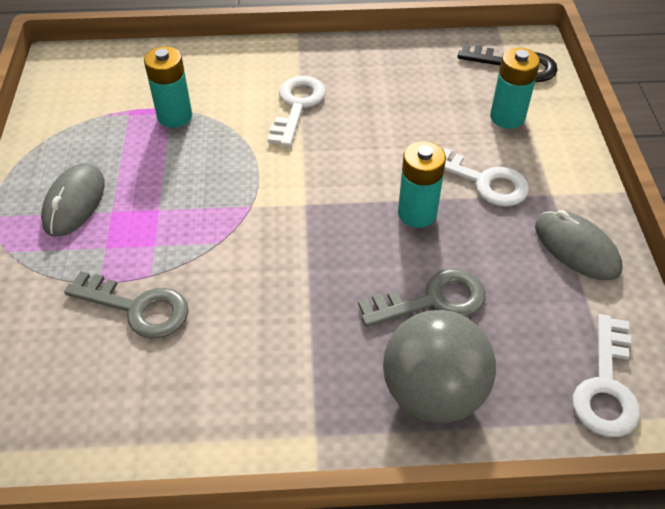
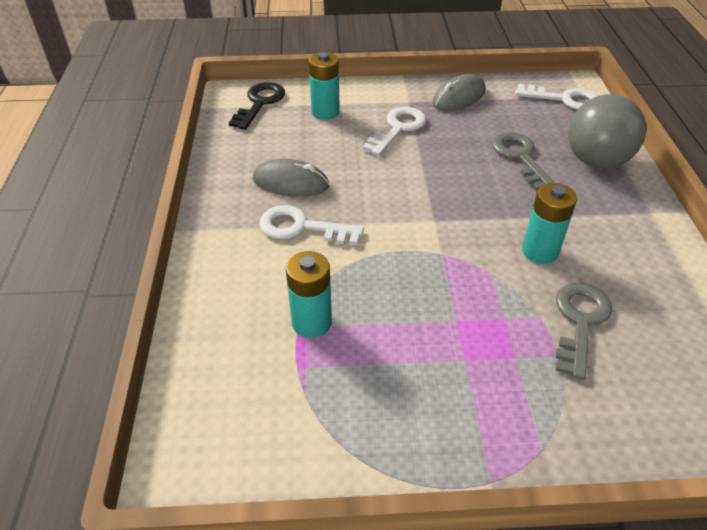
camera: 90 degrees left, 5 degrees down
(74, 203) = (457, 397): grey mouse -> grey mouse (290, 183)
(417, 213) = (437, 160): turquoise battery -> turquoise battery (540, 251)

